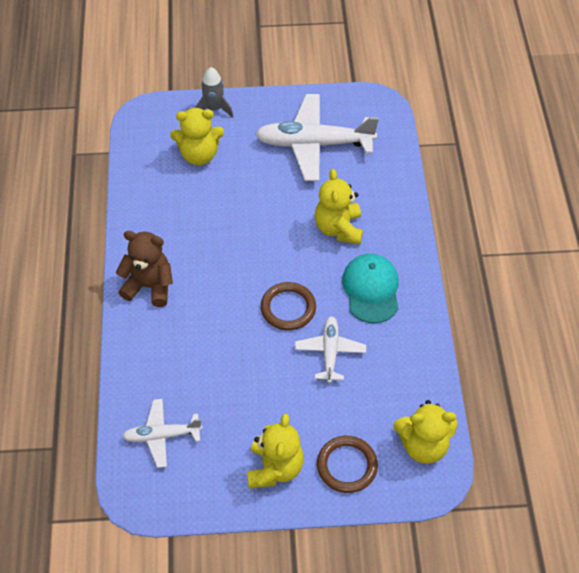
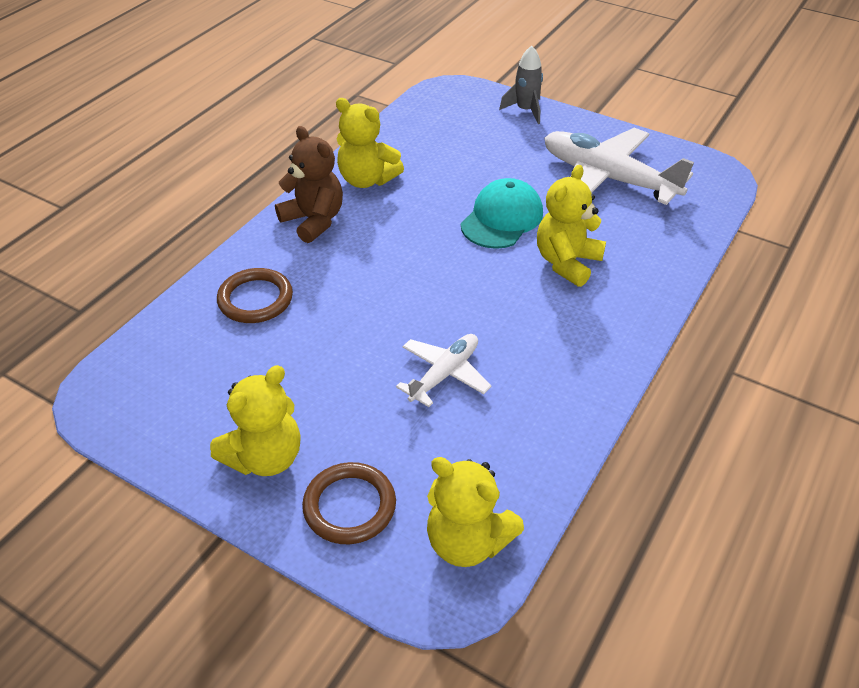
camera: 35 degrees right, 10 degrees down
(161, 436) = (184, 356): white plane -> none
(199, 155) = (473, 139): yellow teddy bear -> yellow teddy bear (367, 180)
(288, 308) = (437, 308): brown ring -> brown ring (255, 299)
(371, 289) = (553, 337): turquoise cap -> turquoise cap (502, 218)

